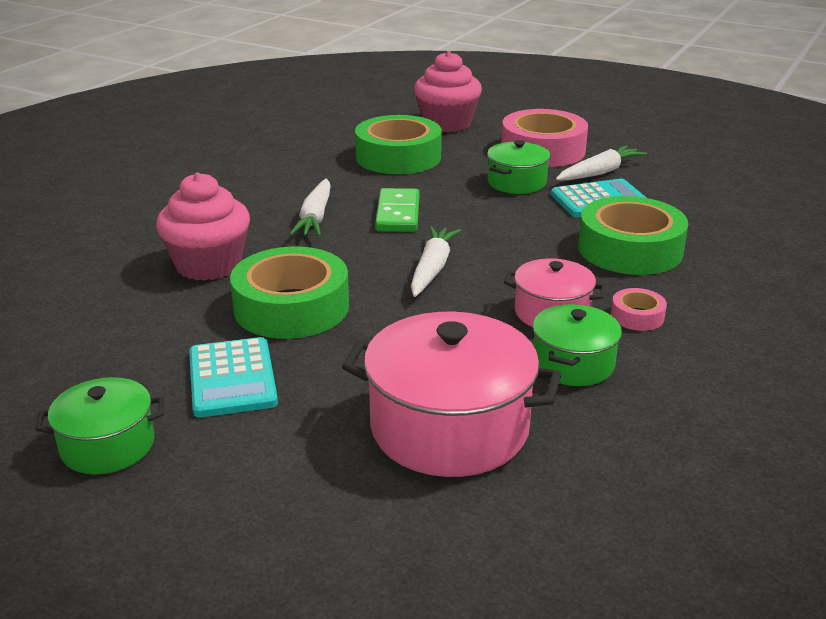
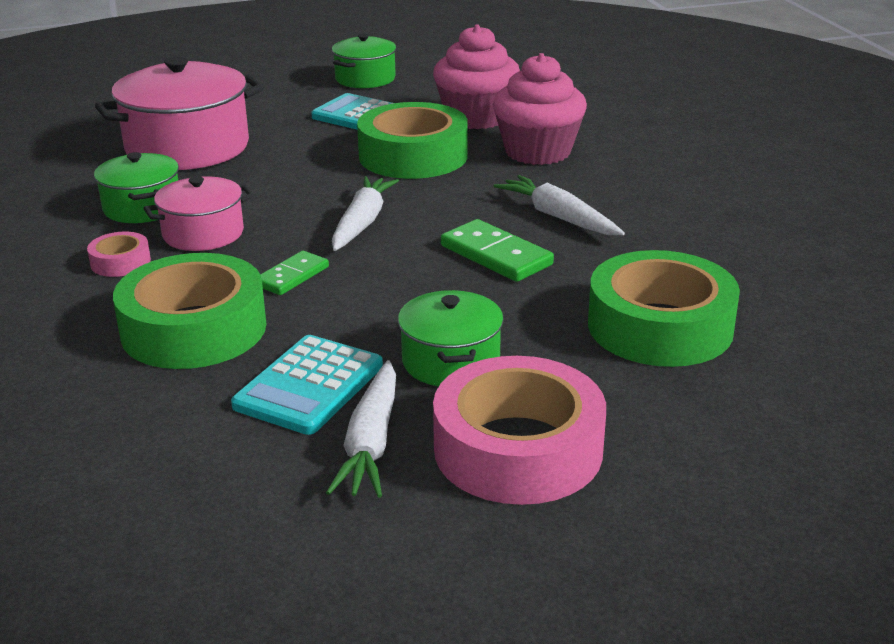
camera: 135 degrees right, 0 degrees up
(432, 269) = (362, 223): white carrot -> white carrot turned 135 degrees counterclockwise
(447, 124) = (749, 429): pink cupcake -> pink cupcake (476, 118)
(533, 254) = (292, 276): none -> green domino

